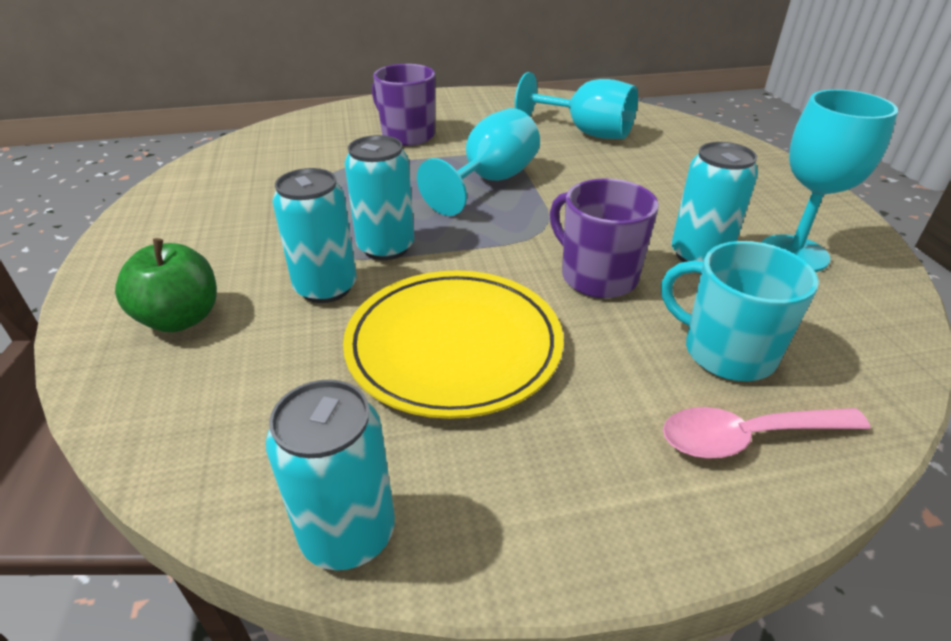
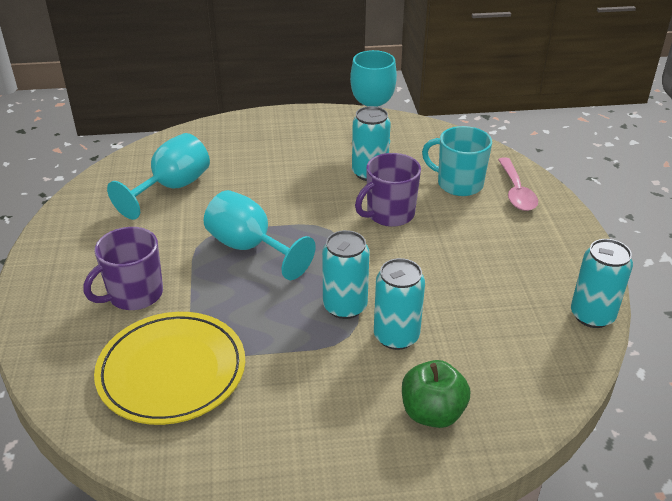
camera: 85 degrees left, 0 degrees up
(454, 347) = (459, 277): yellow plate -> yellow plate (172, 371)
(726, 352) = (458, 184): turquoise mug -> turquoise mug turned 75 degrees clockwise

